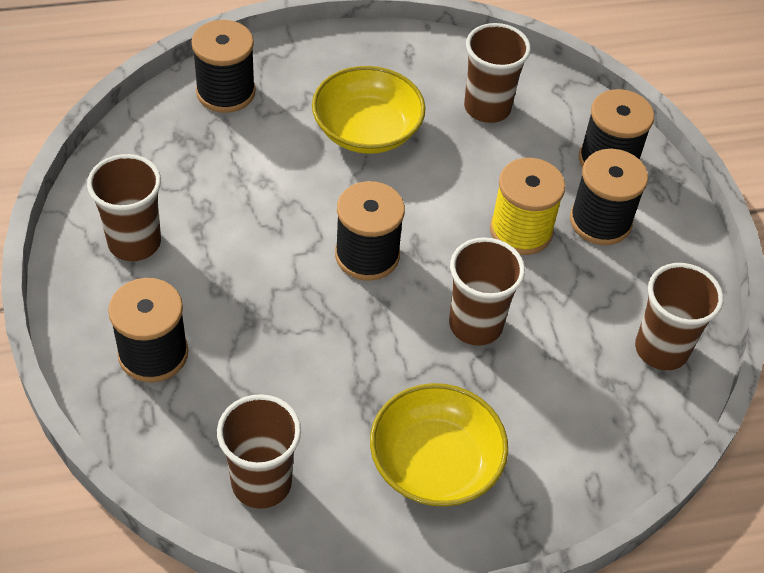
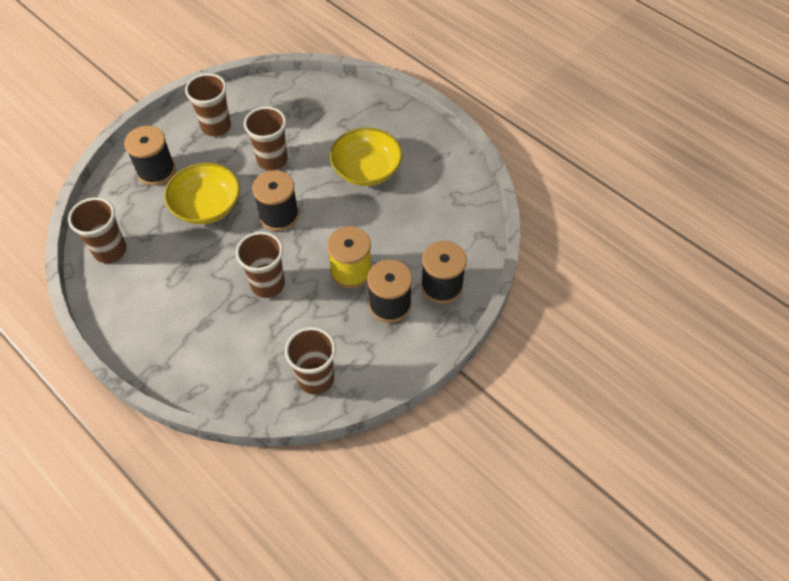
camera: 60 degrees right, 5 degrees up
(225, 92) = (342, 102): black spool -> none
(435, 463) = (166, 312): yellow bowl -> yellow bowl (206, 206)
(487, 108) = (432, 210): brown cup -> brown cup (272, 160)

